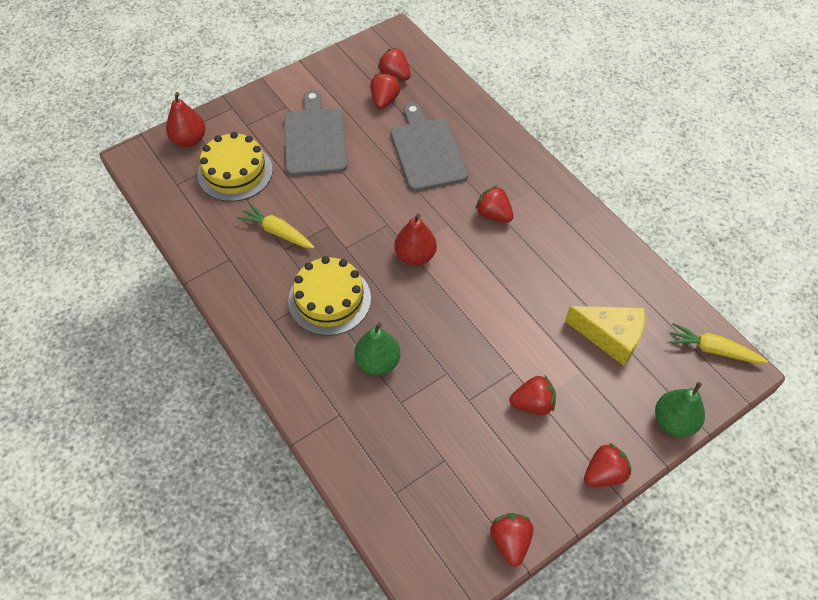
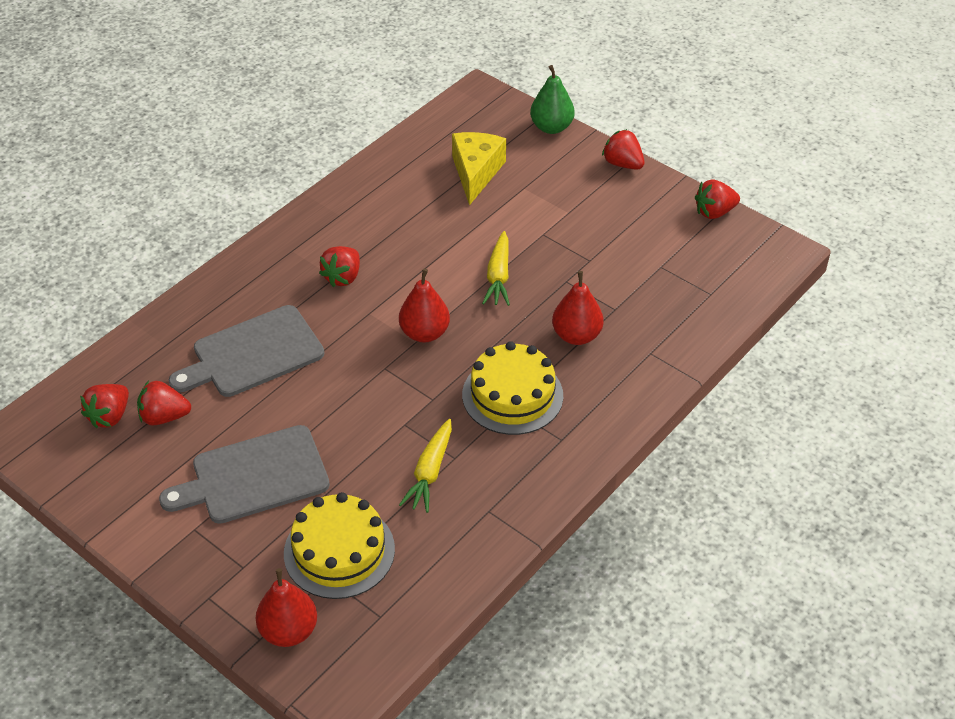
camera: 105 degrees left, 10 degrees down
(378, 362) = (576, 335): green pear -> red pear
(532, 404) = (573, 215): red strawberry -> none
(713, 350) = (464, 108): yellow carrot -> yellow carrot (498, 276)

